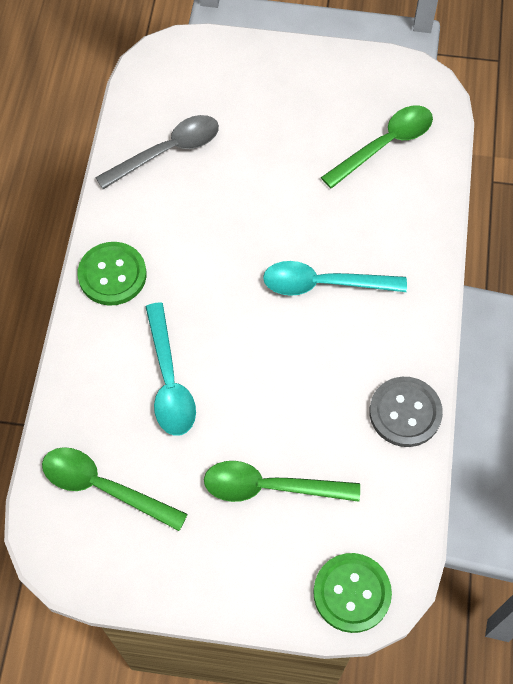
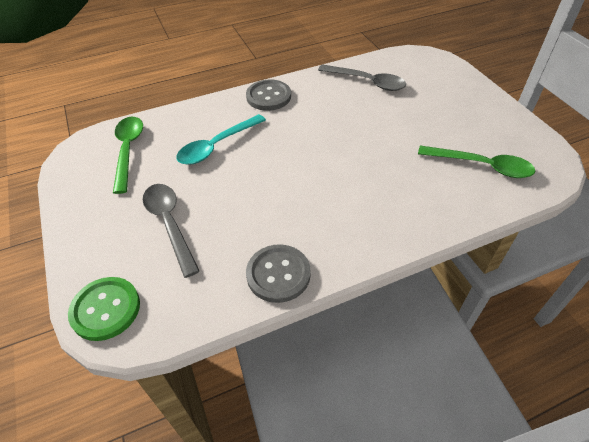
camera: 60 degrees right, 15 degrees down
(112, 275) = (268, 96): green button -> grey button
(269, 487) = (169, 223): green spoon -> grey spoon
(323, 284) = (344, 183): turquoise spoon -> none

